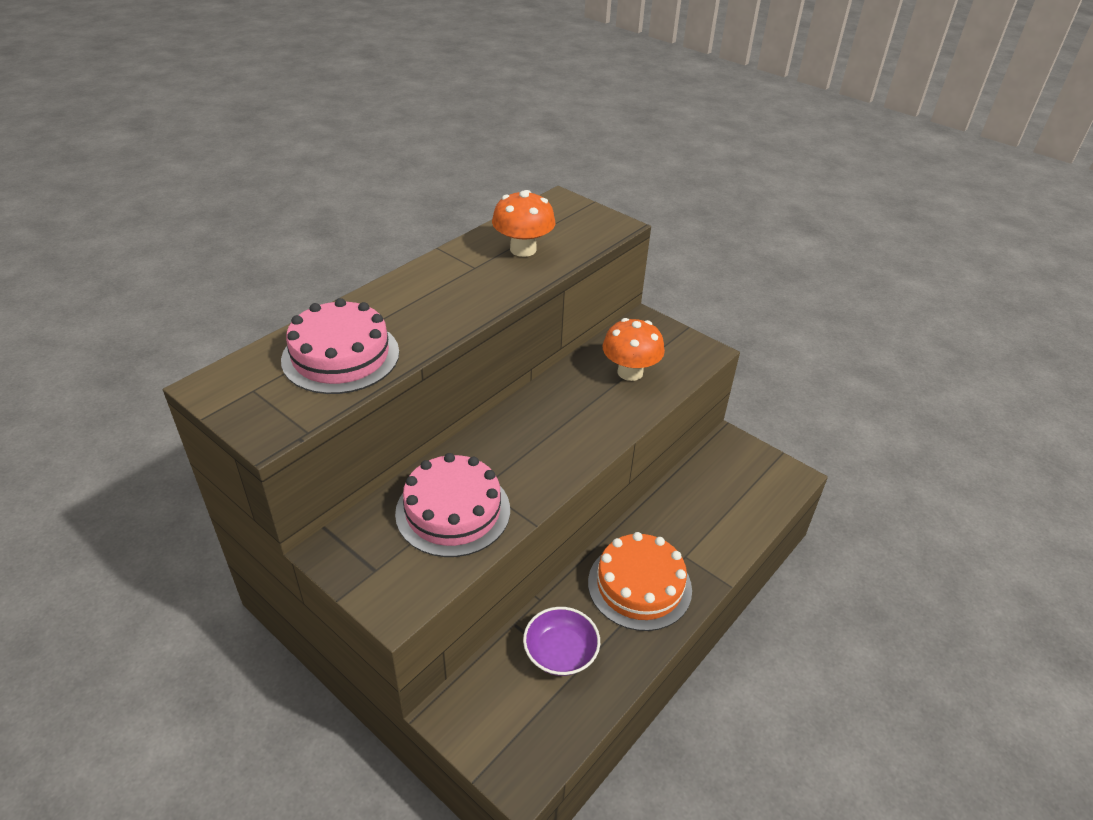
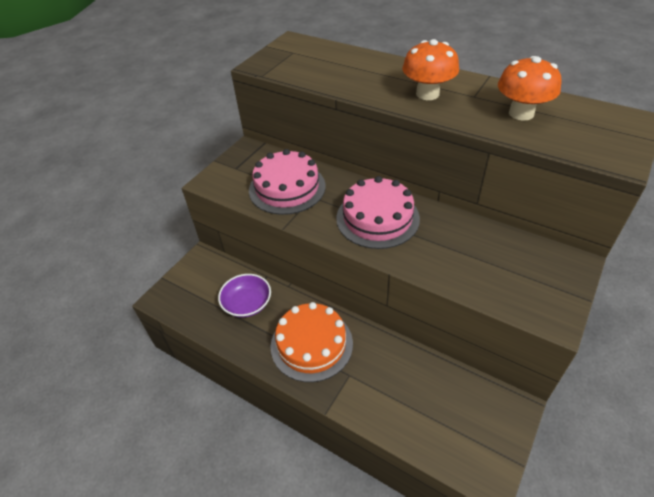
camera: 85 degrees right, 5 degrees up
(340, 356) = (335, 69): pink cake -> pink cake (377, 218)
(630, 372) = (482, 260): orange mushroom -> orange mushroom (427, 94)

